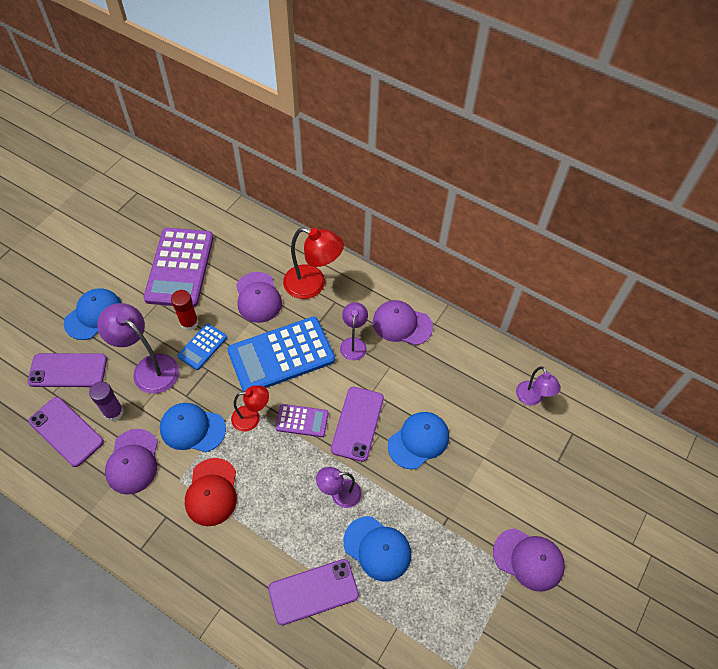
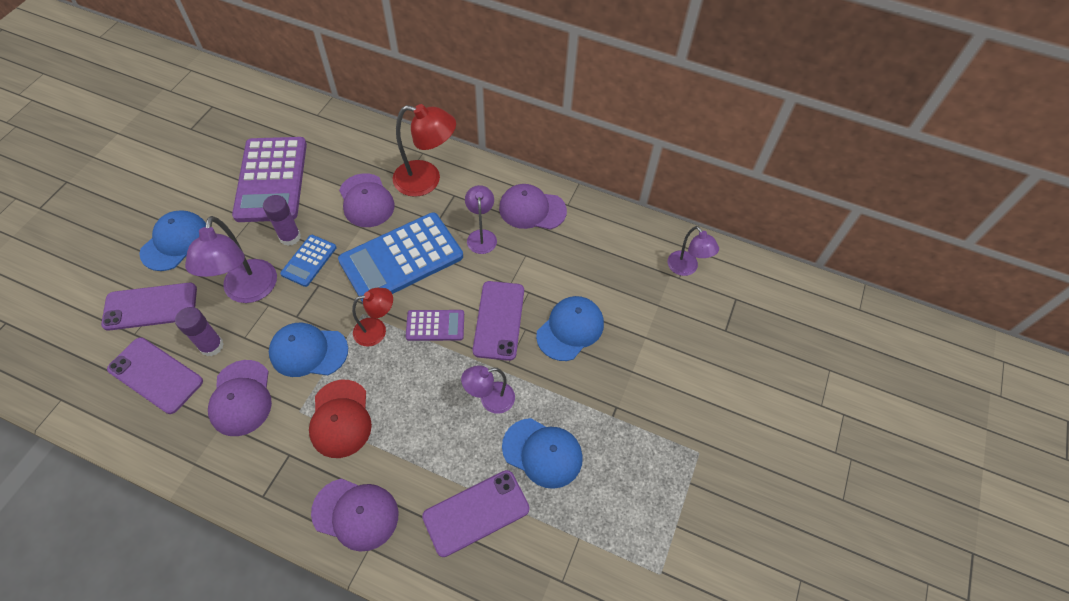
camera: 10 degrees left, 0 degrees up
(149, 368) = (248, 291): purple lamp -> purple lamp turned 120 degrees counterclockwise
(189, 323) = (290, 237): red glue stick -> purple glue stick
(528, 559) = (713, 439): purple cap -> purple cap (355, 514)

